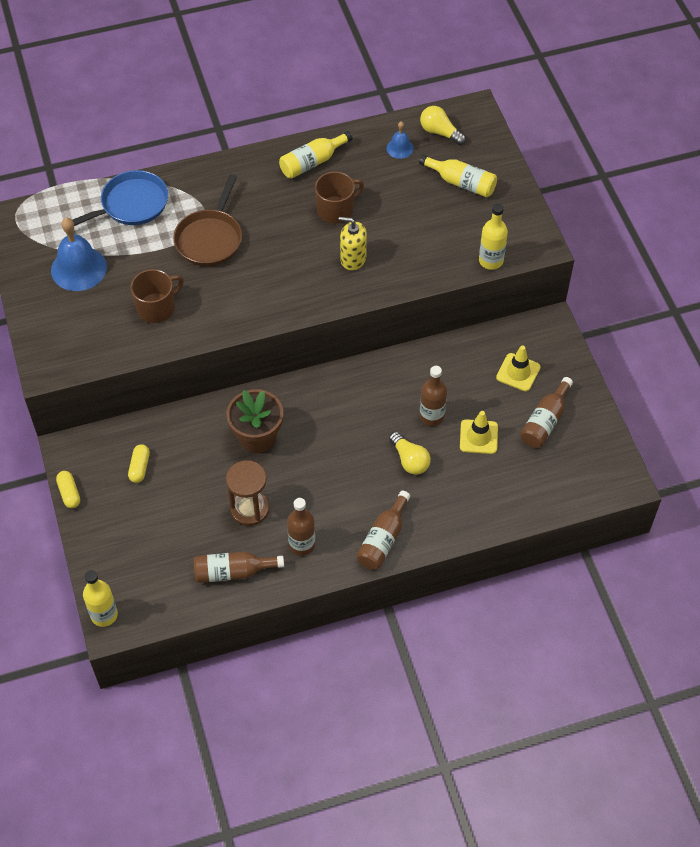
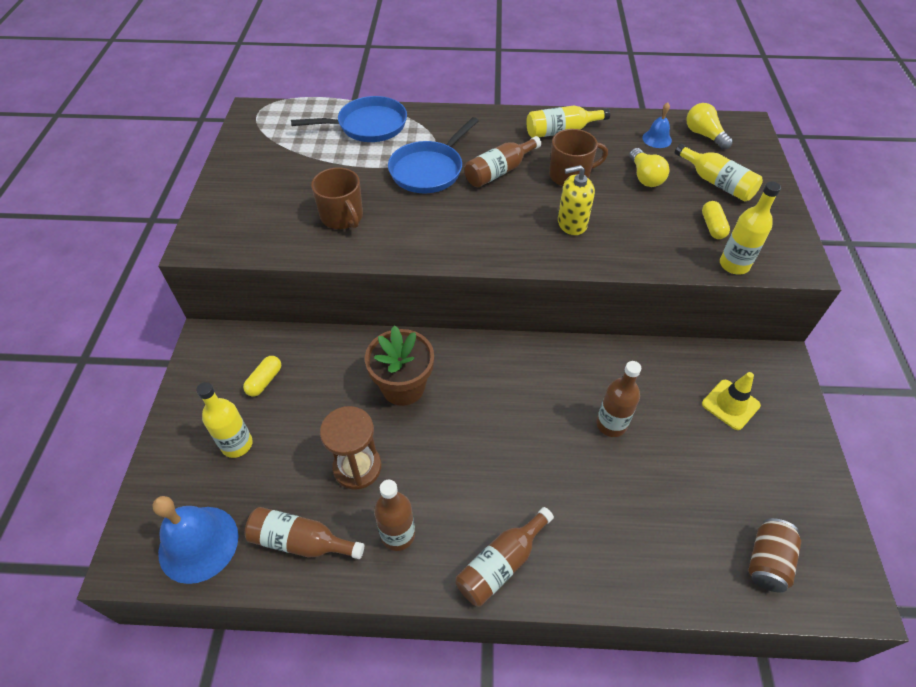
camera: 20 degrees right, 5 degrees down
(69, 493) = (179, 385): yellow capsule -> yellow capsule (712, 226)
(78, 268) = (288, 164): blue bell -> blue bell (198, 543)
(104, 615) = (128, 543): yellow bottle -> yellow bottle (237, 444)
(157, 308) = (342, 217): brown mug -> brown mug turned 75 degrees clockwise
(210, 238) = (429, 170): brown pan -> blue pan
(353, 259) = (572, 224): yellow soap dispenser -> yellow soap dispenser turned 45 degrees counterclockwise
(409, 460) = (568, 469): yellow light bulb -> yellow light bulb (645, 177)
(478, 437) = (663, 468): yellow traffic cone -> none
(545, 421) = (754, 474): brown bottle -> brown bottle (499, 171)
(564, 478) = (767, 561): none -> brown can

